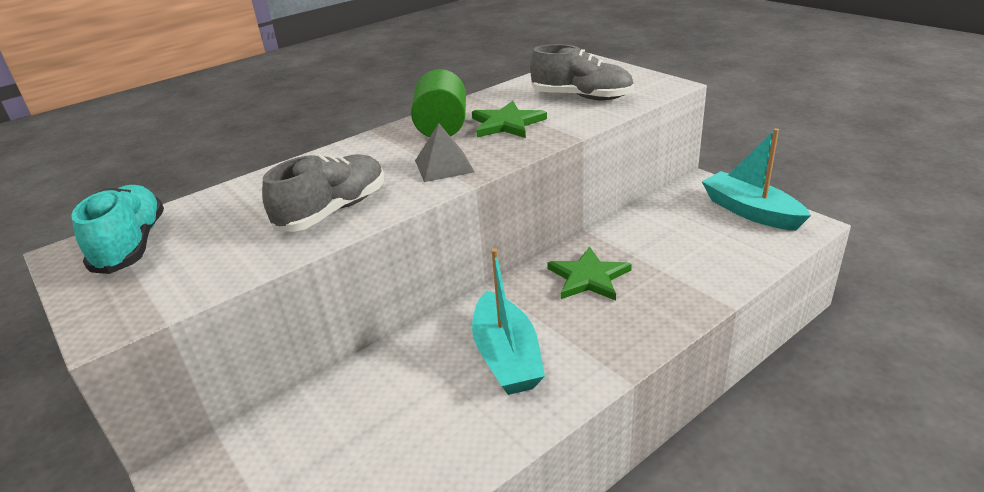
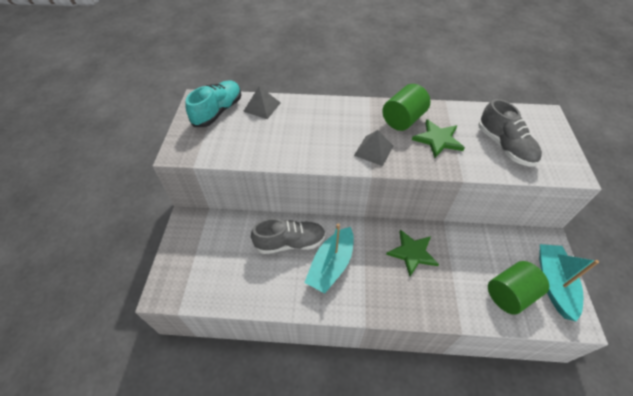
camera: 40 degrees right, 20 degrees up
(212, 206) = (262, 107): none -> grey pyramid
(333, 211) = (300, 146): grey shoe -> grey shoe (290, 242)
(728, 245) = (509, 294): none -> green cylinder

